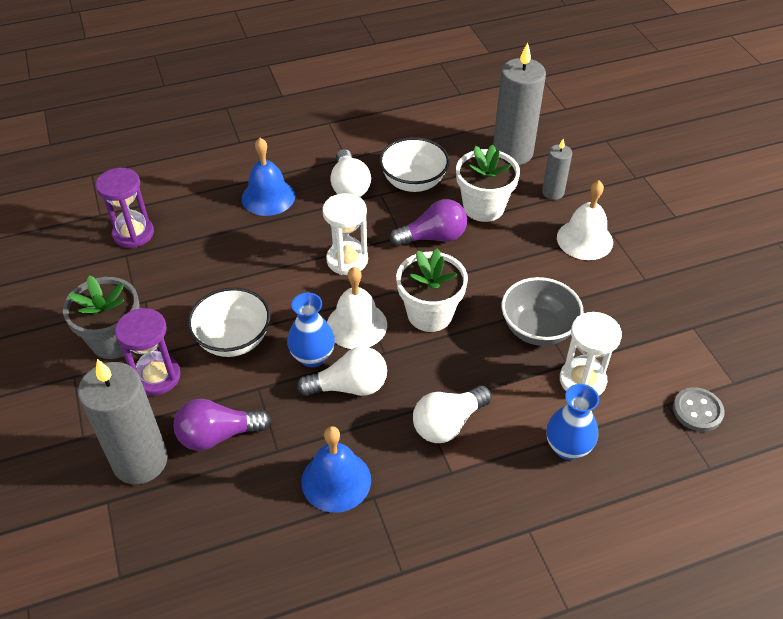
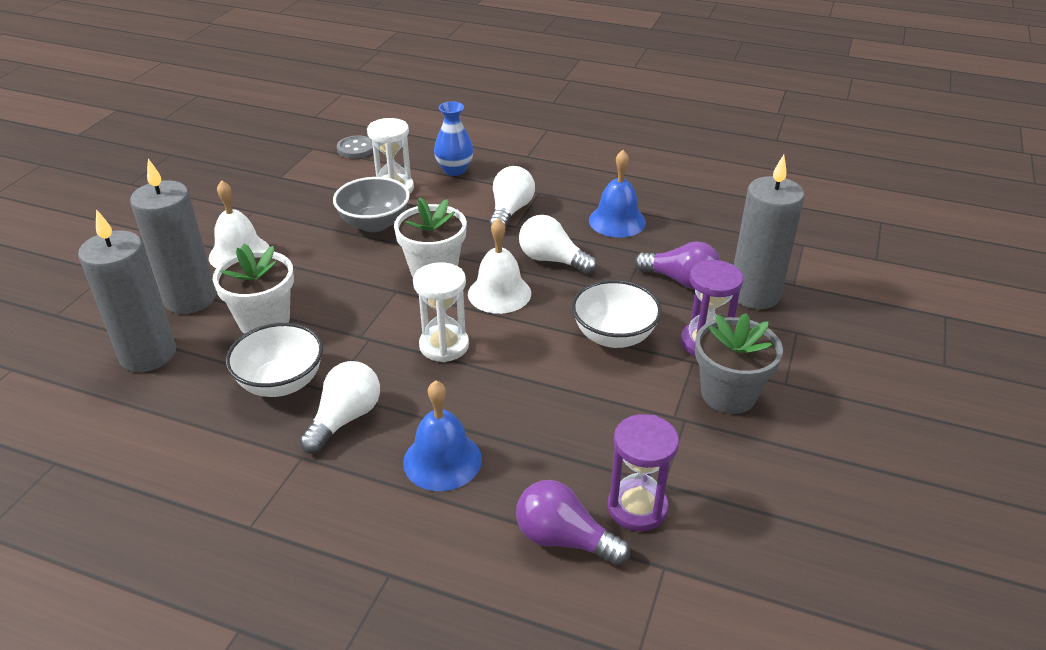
camera: 140 degrees left, 10 degrees down
(312, 357) = (559, 291): blue vase -> none
(433, 237) = (345, 322): purple light bulb -> purple light bulb (563, 539)
(448, 424) = (510, 211): white light bulb -> white light bulb turned 75 degrees counterclockwise
(553, 192) = (190, 299): grey candle -> grey candle, size x1.92

